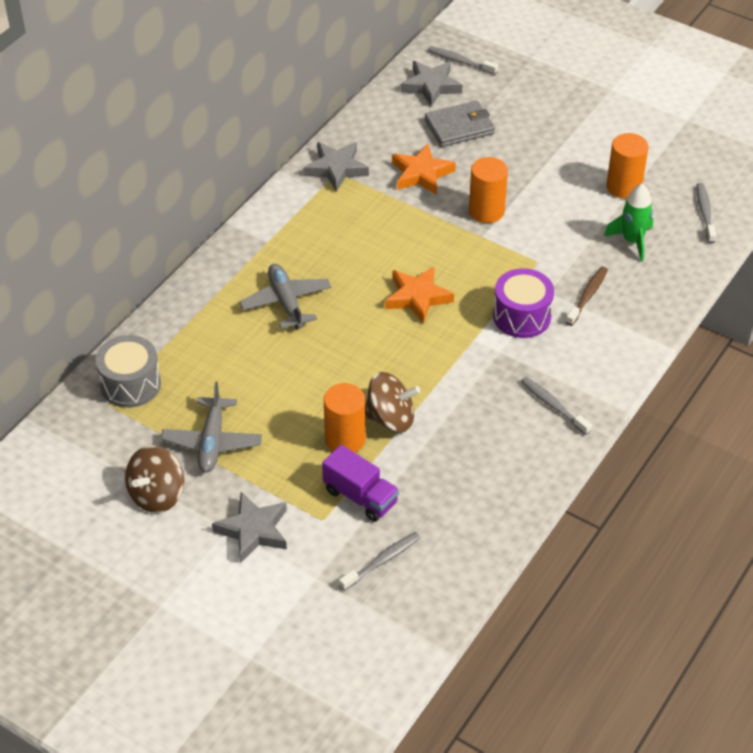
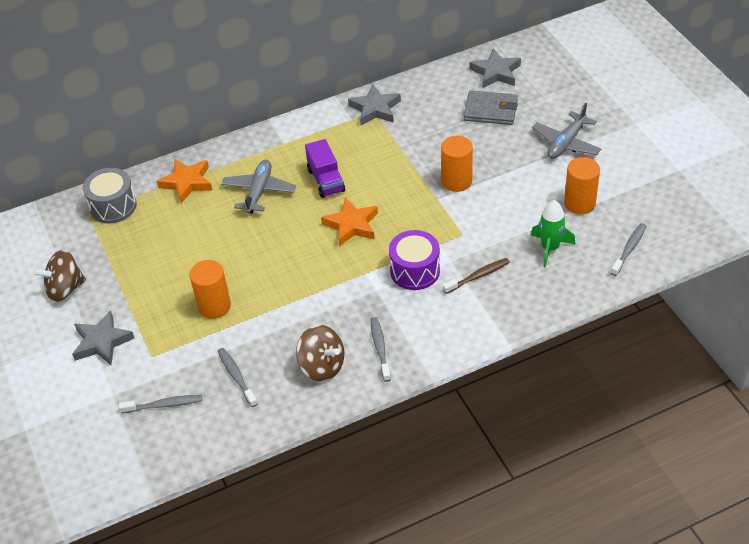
camera: 35 degrees right, 0 degrees up
(212, 442) = (129, 268): grey plane -> grey plane (566, 143)
(360, 496) = (189, 352): purple truck -> purple truck (326, 180)
(391, 418) = (257, 305): brown spinning top -> brown spinning top (322, 366)
(421, 174) = (432, 135): orange star -> orange star (187, 182)
(460, 61) = (534, 61): grey toothbrush -> grey toothbrush (236, 376)

